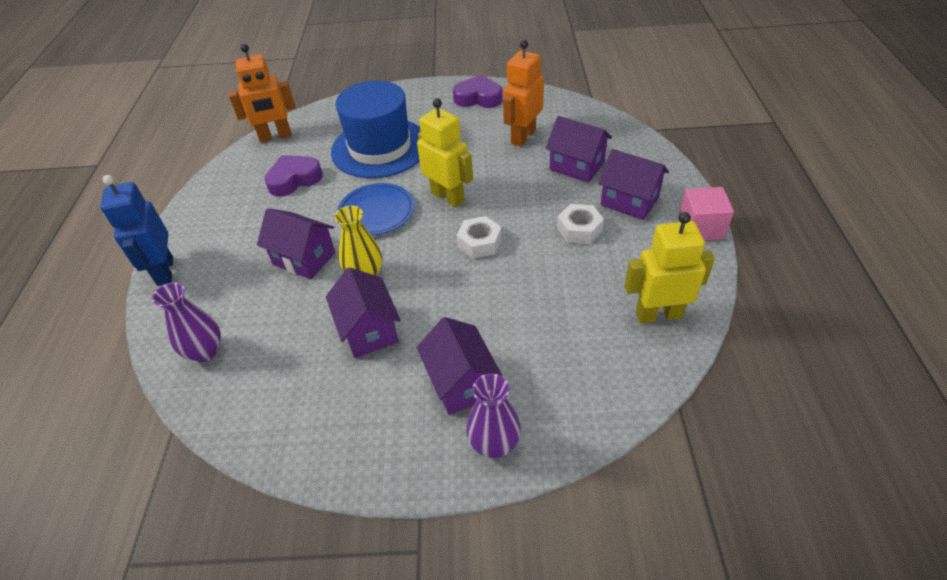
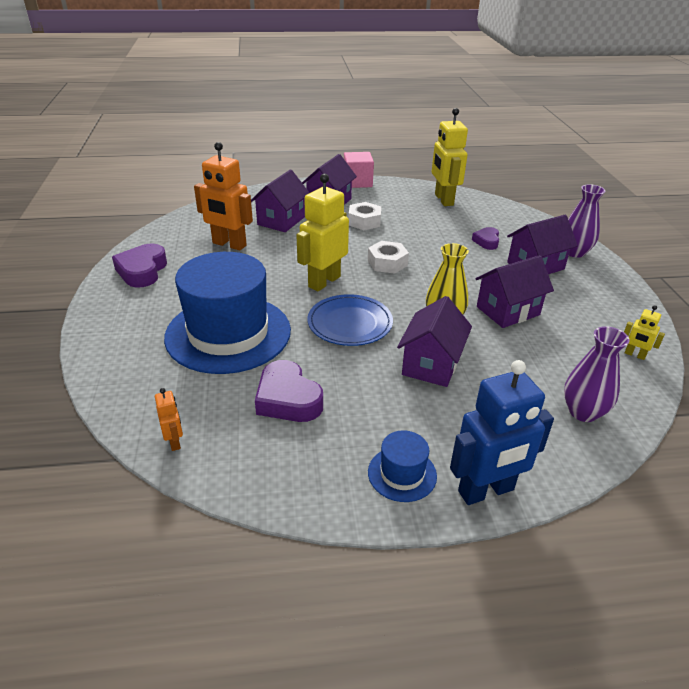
camera: 100 degrees left, 10 degrees down
(201, 231) = (402, 474): none -> blue hat
(260, 428) = (634, 355): none -> yellow robot
(275, 137) = (174, 442): orange robot -> orange robot, size x0.46
(529, 342) = (486, 241): none -> purple heart

